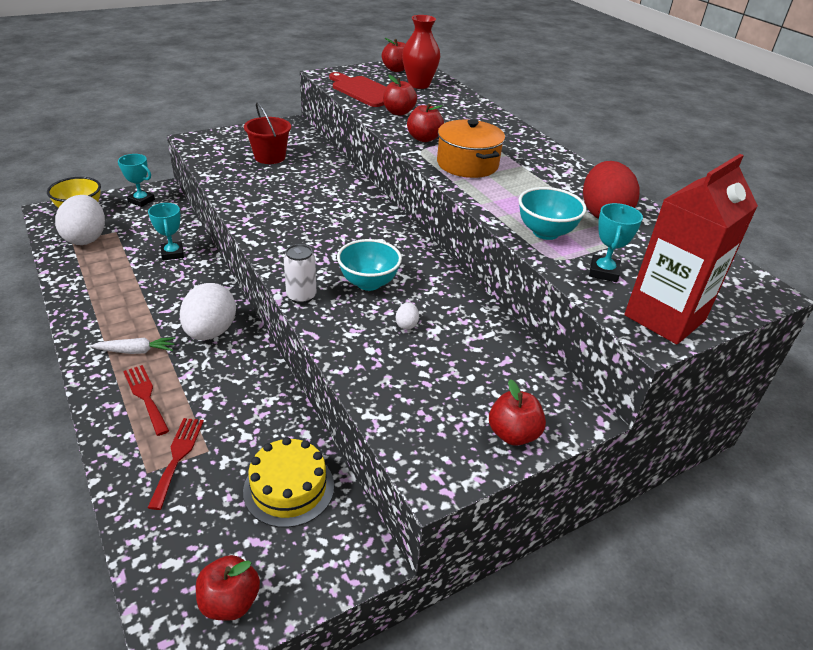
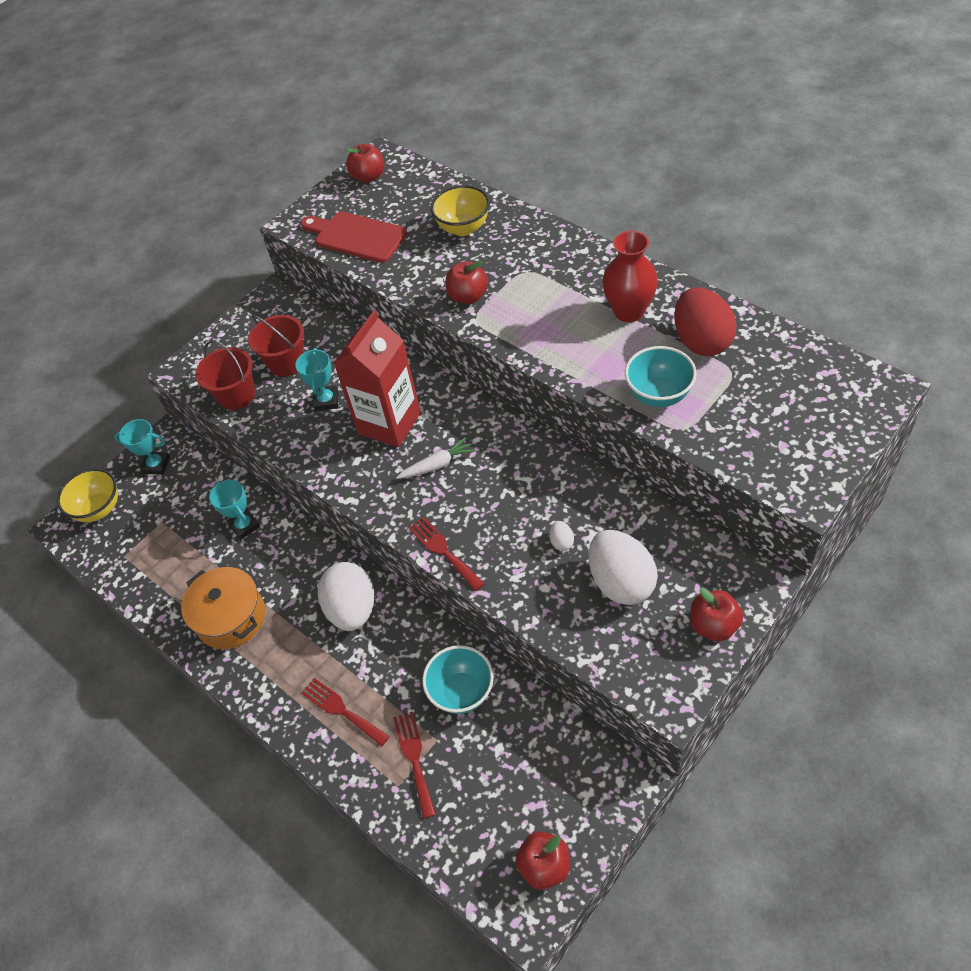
camera: 10 degrees left, 15 degrees up
(86, 238) = (137, 545): white egg -> white egg (621, 582)
(136, 351) = (296, 664): white carrot -> white carrot (437, 465)
(219, 162) = (236, 395): none -> red bucket
(289, 488) = (530, 744): yellow cake -> none
(301, 296) = (443, 551): white can -> red fork
(368, 283) = (497, 504): turquoise bowl -> turquoise bowl (462, 692)
(398, 112) = (416, 260): red apple -> none
(419, 85) = (410, 196): red vase -> red vase (629, 311)
(446, 107) = (463, 228): none -> yellow bowl
(467, 164) = (534, 321): orange pot -> orange pot (231, 618)
(603, 272) = (733, 428): turquoise trophy -> turquoise trophy (326, 401)
(664, 318) = (808, 465): red carton -> red carton (389, 423)

